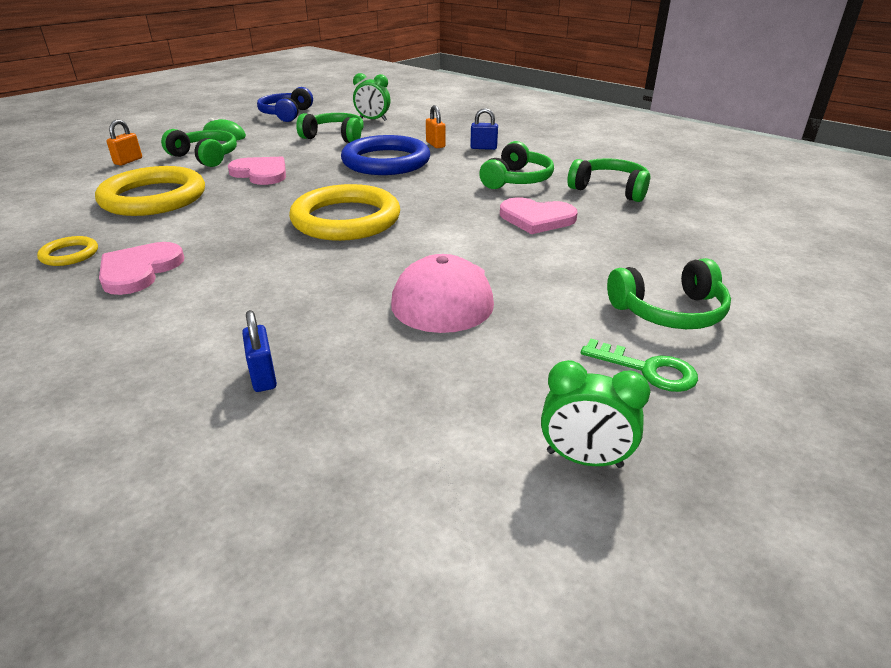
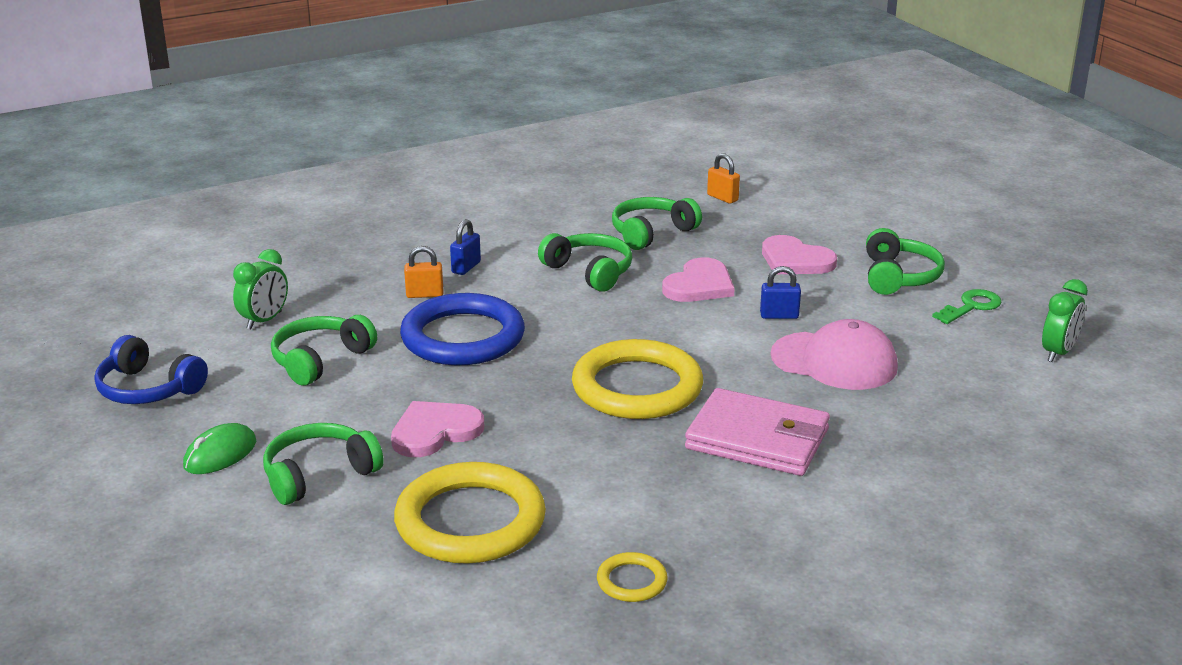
camera: 70 degrees left, 5 degrees down
(128, 161) = (275, 549): orange padlock -> orange padlock (722, 198)
(139, 270) = (704, 527): pink heart -> pink heart (795, 260)
(263, 376) = (936, 460): blue padlock -> blue padlock (779, 316)
(280, 275) = (757, 439): none -> pink wallet

